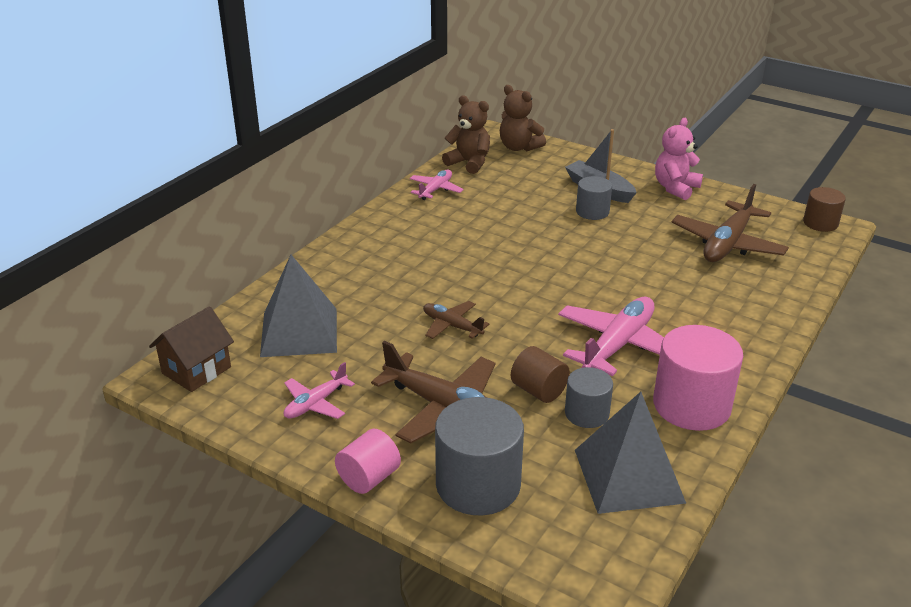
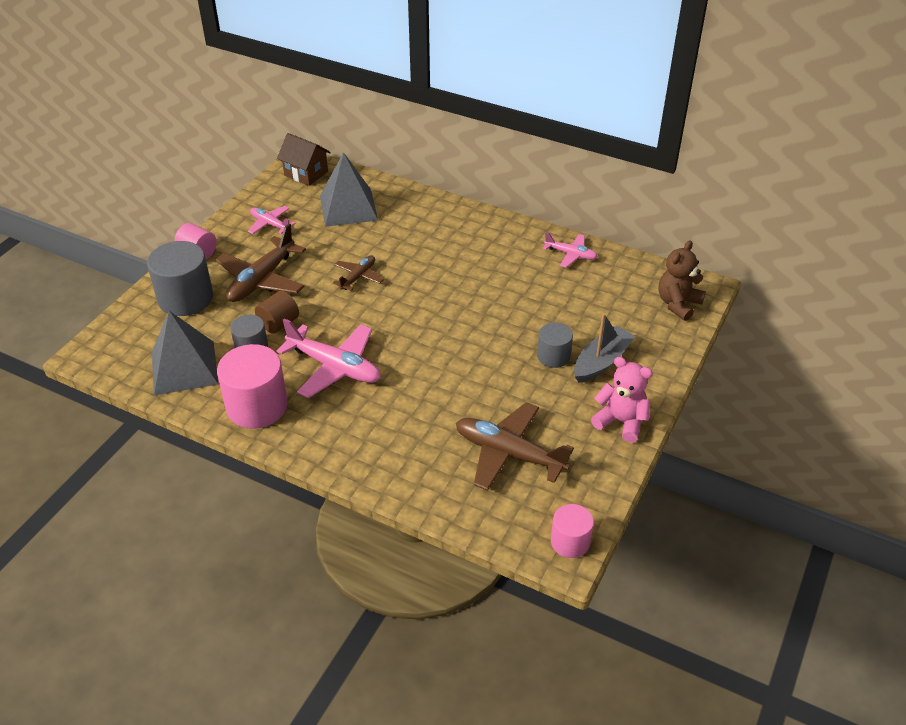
camera: 85 degrees right, 10 degrees up
(469, 163) = (631, 272): brown teddy bear -> none
(820, 223) = (570, 542): brown cylinder -> pink cylinder

